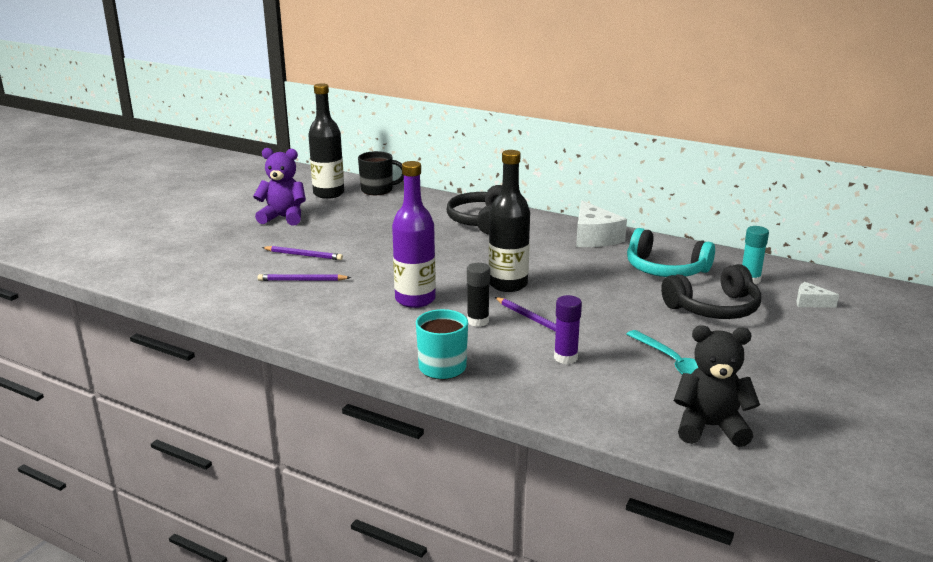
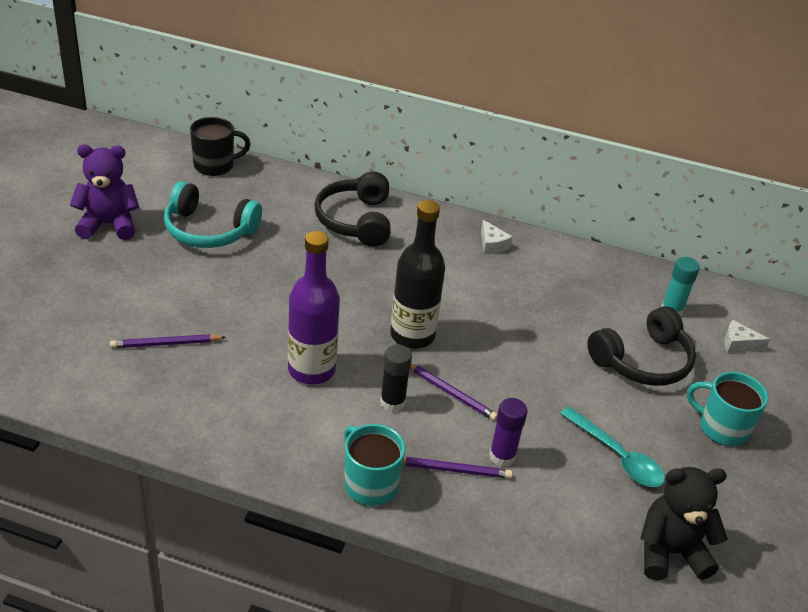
camera: 15 degrees left, 15 degrees up
(303, 255) = (154, 296): purple pencil -> purple pencil (452, 470)
(328, 194) = (154, 174): black bottle -> none
(594, 237) = (492, 244): white cheese -> white cheese, size x0.51
(665, 269) = (580, 297): turquoise headphones -> turquoise headphones (209, 230)
(781, 352) = (722, 428): none -> turquoise mug

